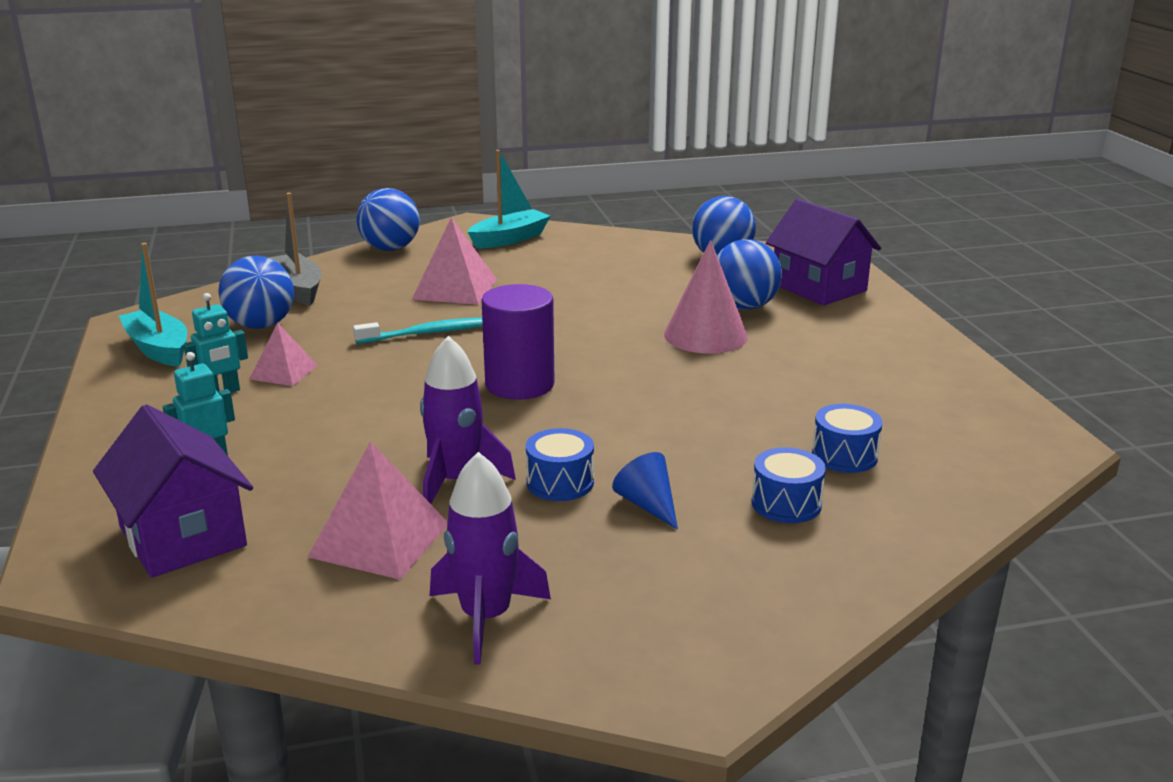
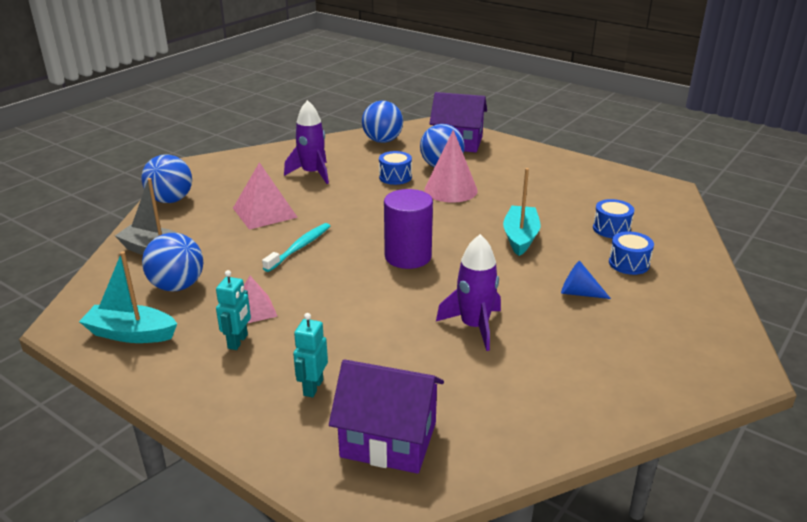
camera: 40 degrees left, 5 degrees up
(380, 539) = (495, 379): pink pyramid -> none
(486, 617) = (613, 388): purple rocket -> purple rocket (312, 173)
(509, 239) = (240, 168): turquoise boat -> turquoise boat (520, 237)
(560, 483) = (523, 301): blue drum -> blue drum (395, 177)

